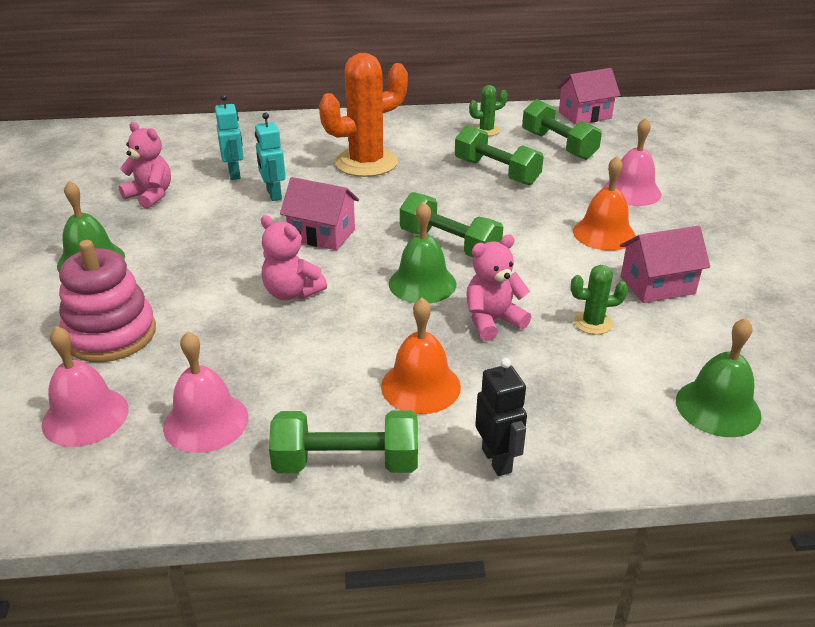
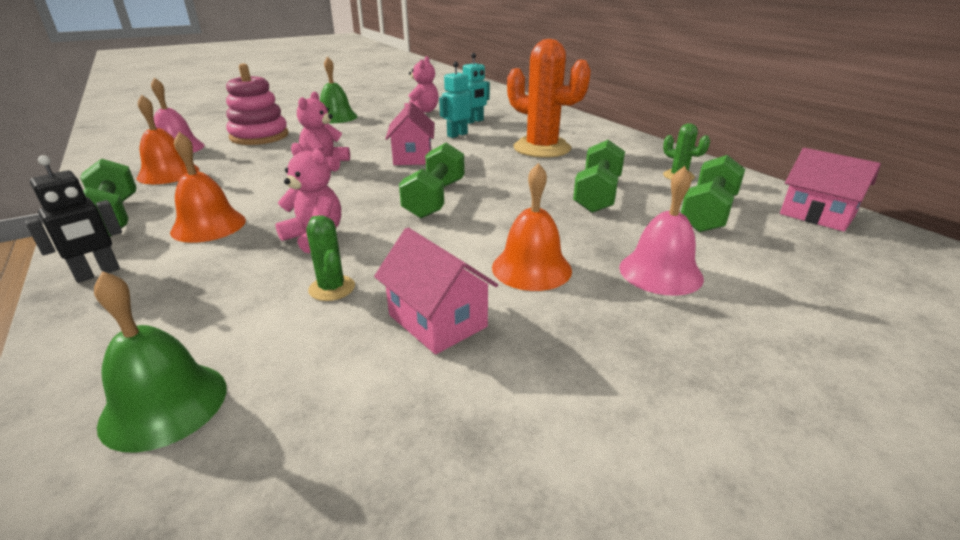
camera: 65 degrees right, 5 degrees down
(206, 422) = (168, 173): pink bell -> orange bell
(422, 283) = (363, 200): green bell -> none

